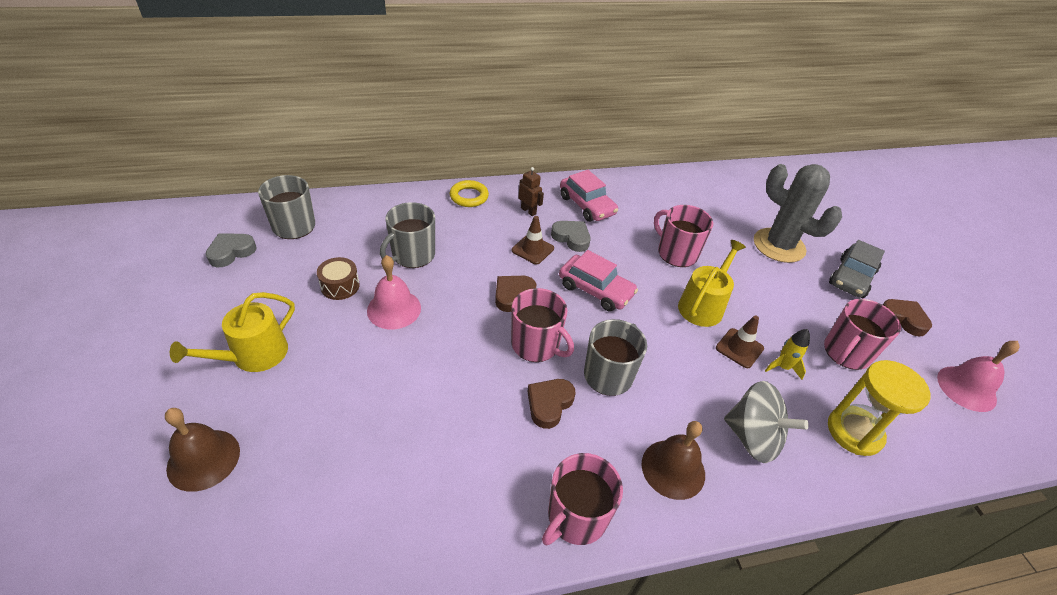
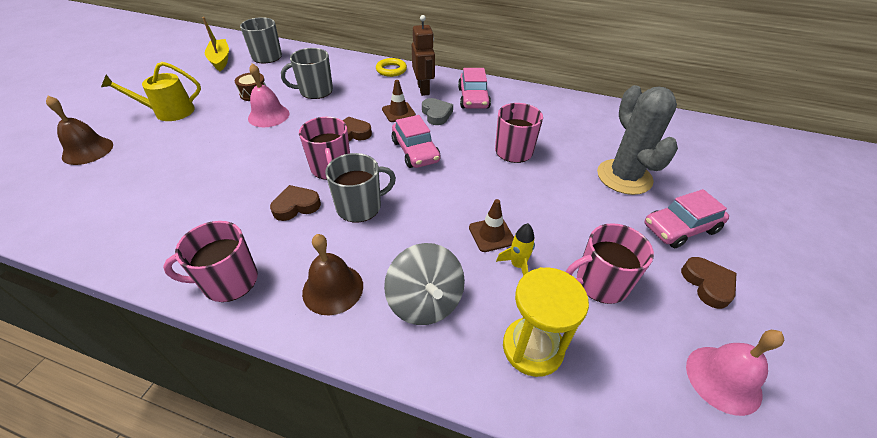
camera: 35 degrees right, 0 degrees up
(231, 252) = (220, 60): grey heart -> yellow boat
(528, 211) = (423, 89): brown robot -> brown robot, size x1.65
(703, 305) = (494, 193): yellow watering can -> none
(851, 278) = (680, 228): grey car -> pink car

